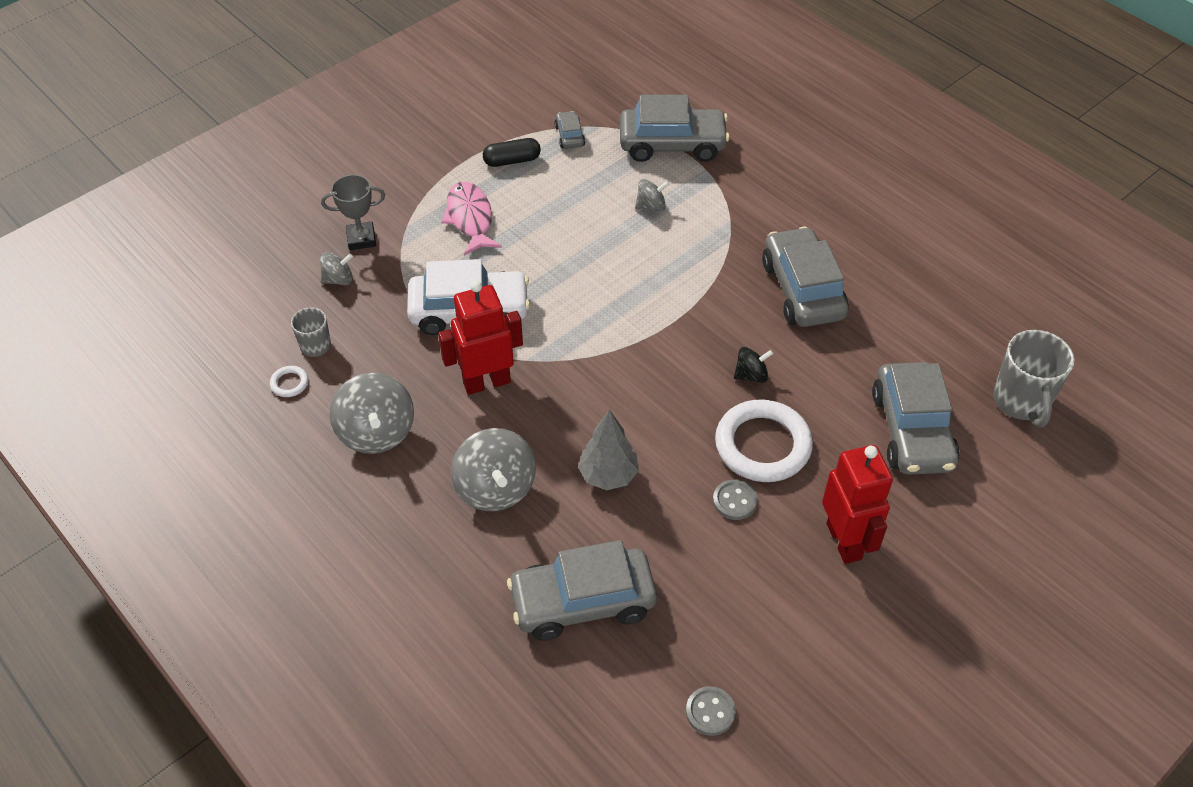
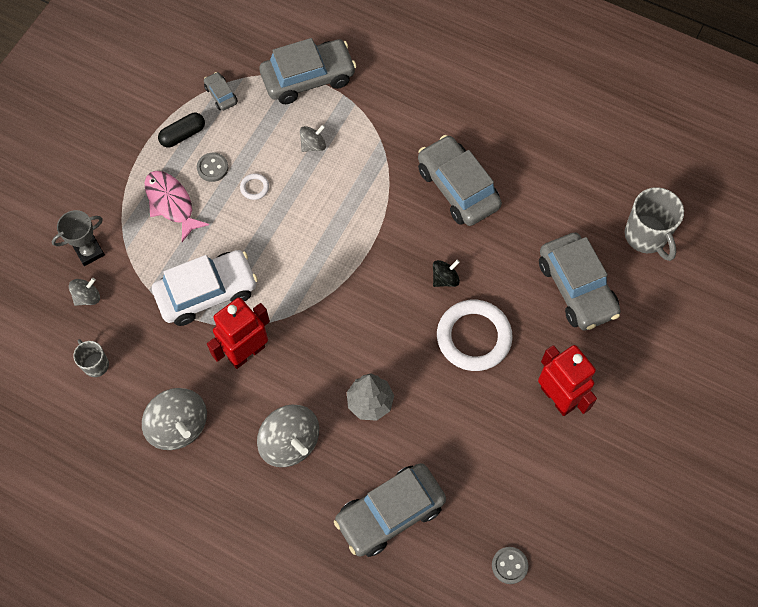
camera: 20 degrees left, 15 degrees up
(289, 383) = (90, 406): white ring -> white ring (254, 187)
(734, 501) = (469, 391): grey button -> grey button (212, 168)

